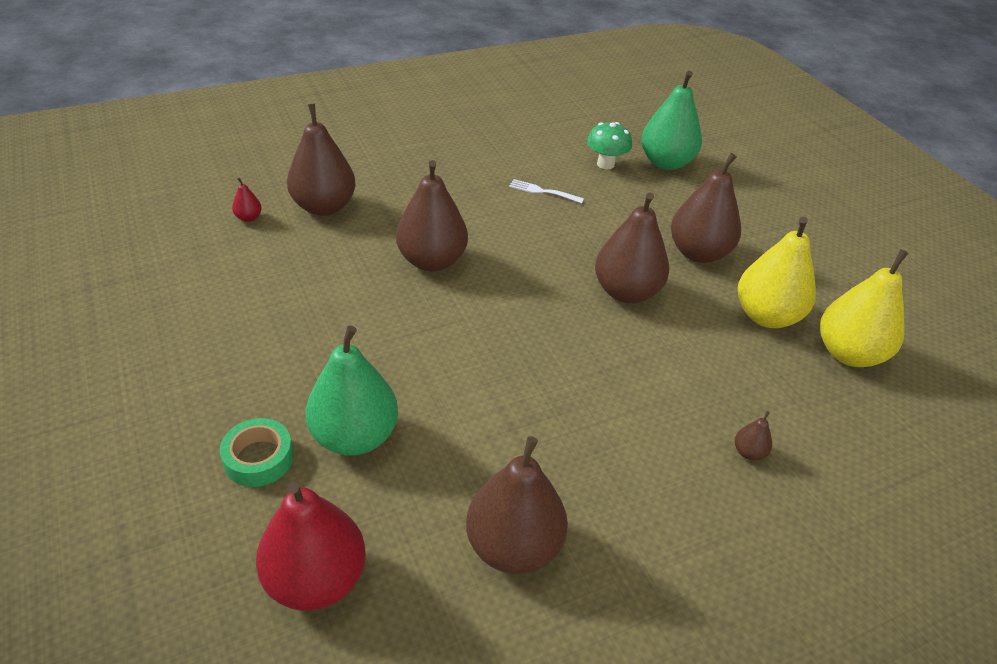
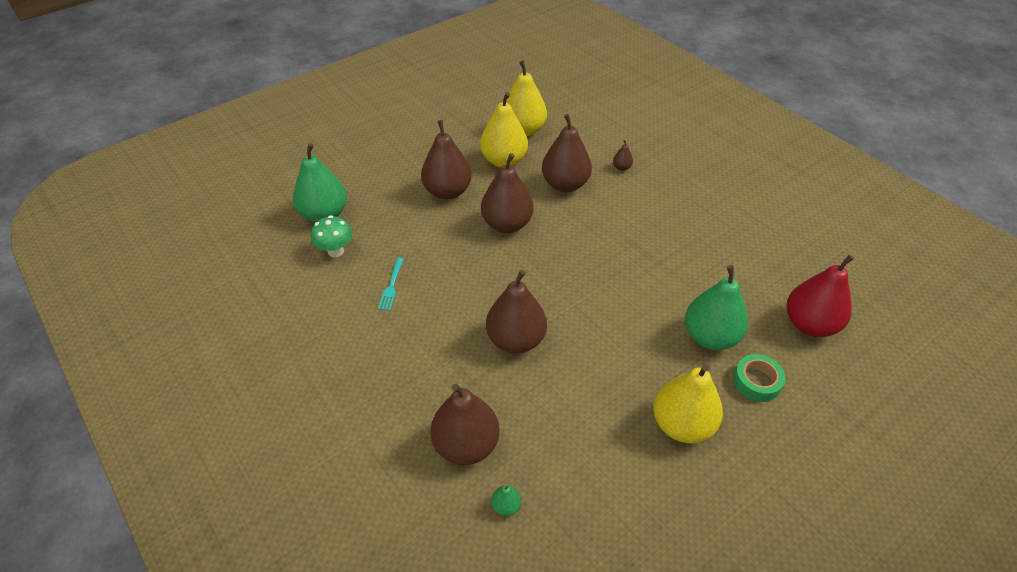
camera: 100 degrees left, 5 degrees up
(247, 360) = (682, 425): none -> yellow pear
(248, 218) = (506, 506): red pear -> green pear
(513, 546) = (737, 249): brown pear -> brown pear (565, 184)
(543, 191) = (391, 286): white fork -> turquoise fork

